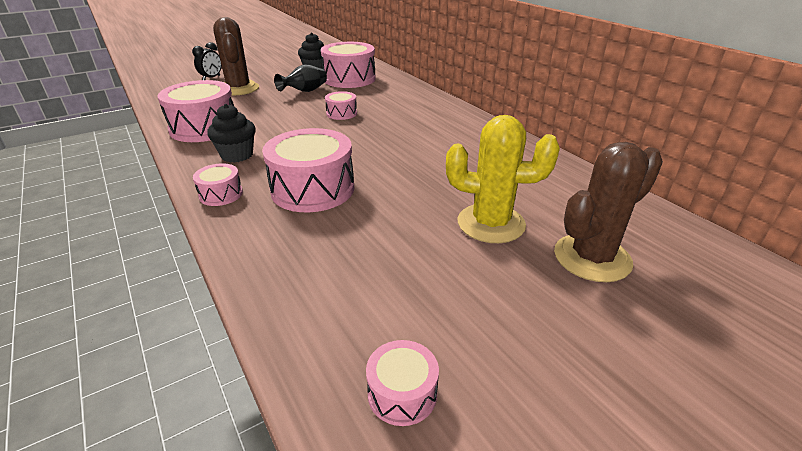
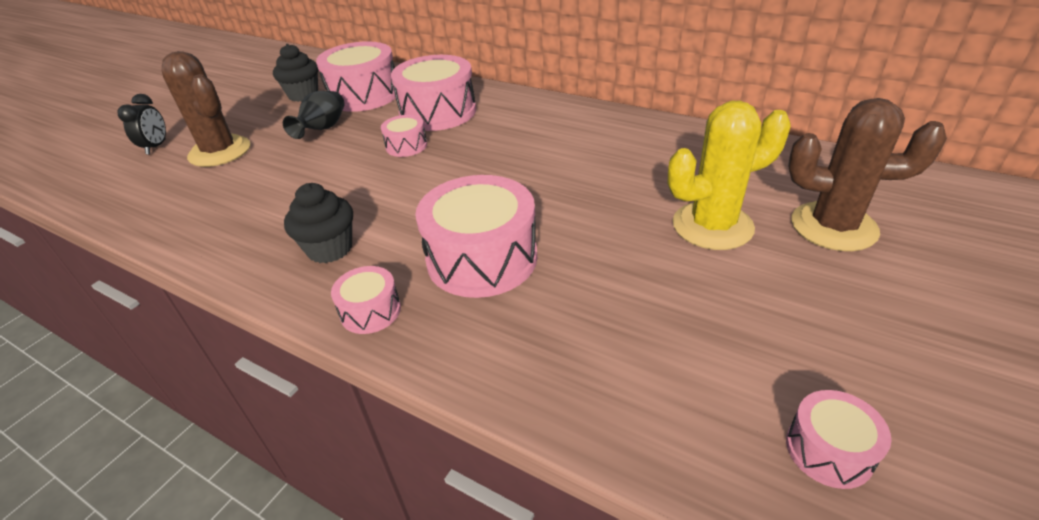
camera: 25 degrees left, 5 degrees up
(204, 128) = (234, 225): pink drum -> pink drum (438, 112)
(592, 258) = (833, 226): brown cactus -> brown cactus turned 75 degrees clockwise

